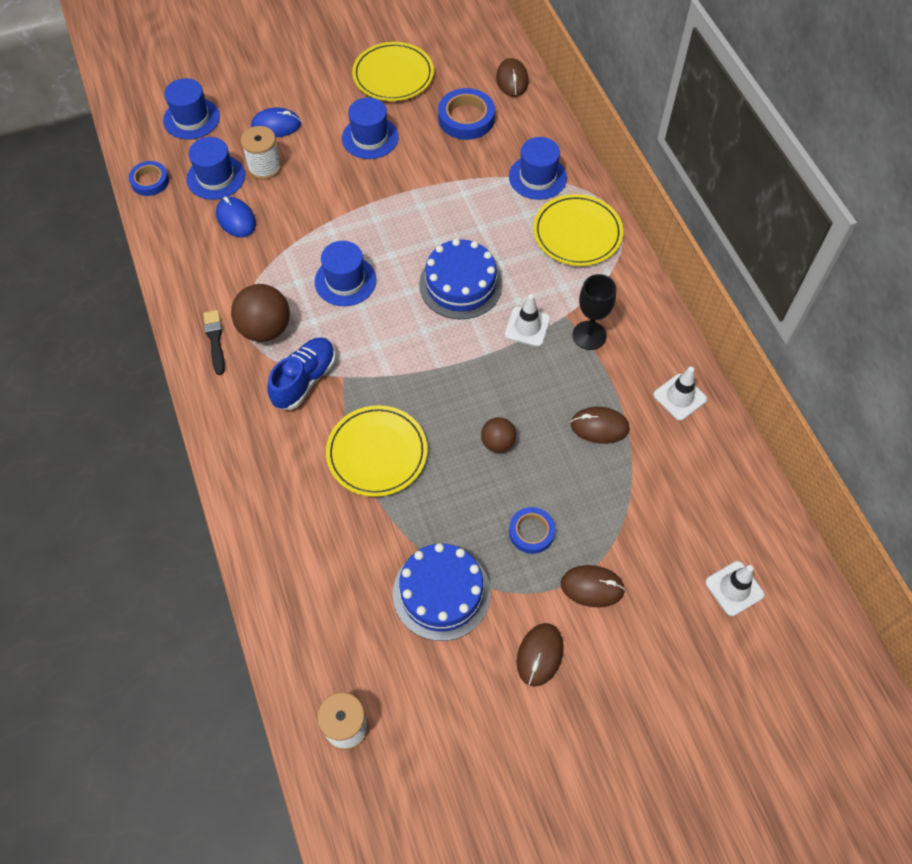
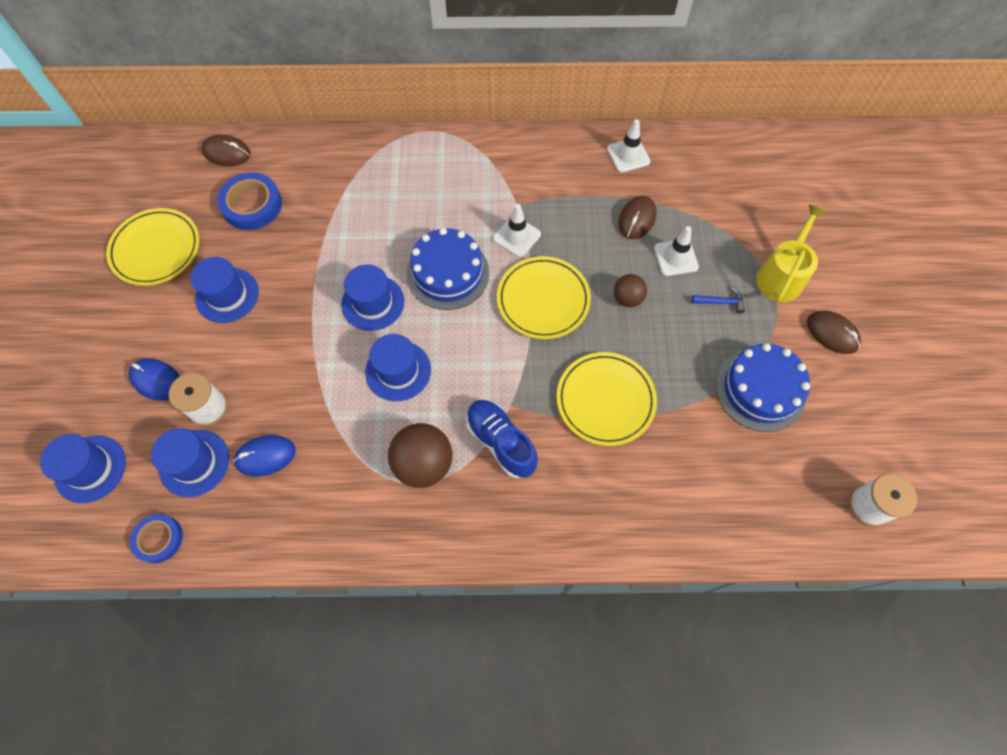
camera: 70 degrees left, 5 degrees up
(215, 340) = (416, 518): black brush -> none
(276, 125) = (156, 380): blue mouse -> blue mouse turned 75 degrees counterclockwise
(531, 532) = (721, 302): blue tape -> blue hammer
(537, 177) = (355, 173): blue hat -> blue hat (373, 303)
(577, 233) = (433, 165): yellow plate -> yellow plate (543, 300)
(589, 335) = (544, 194): black goblet -> none
(592, 587) = (781, 276): brown mouse -> yellow watering can
(734, 588) = (804, 184): white traffic cone -> white traffic cone (676, 258)

